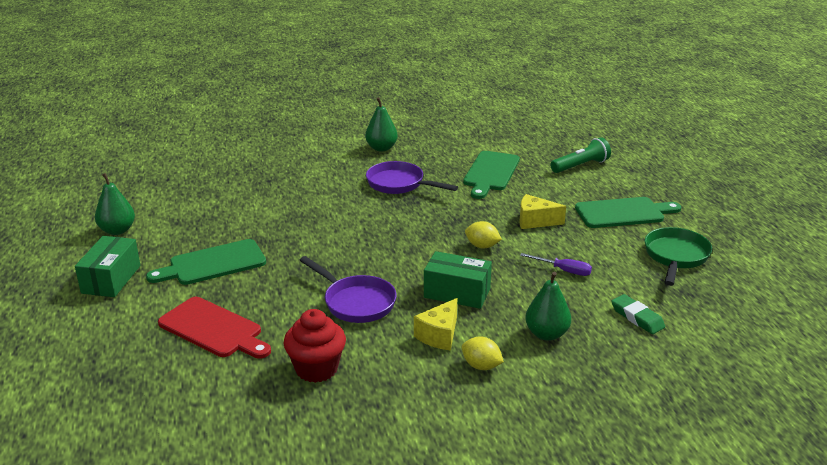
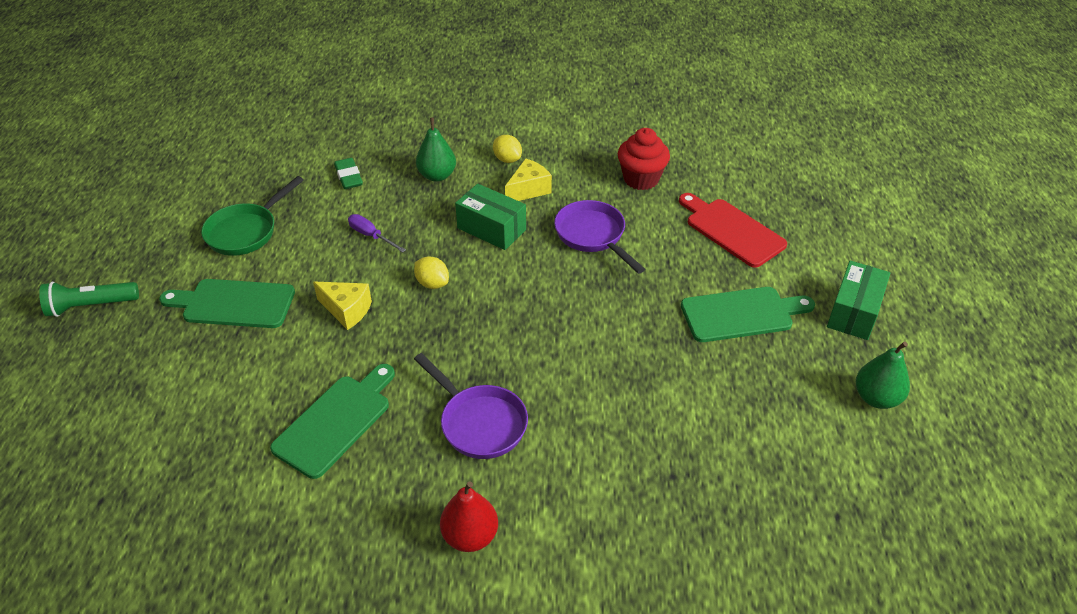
camera: 165 degrees left, 15 degrees up
(381, 148) = (470, 536): green pear -> red pear
(581, 166) = (196, 411): green flashlight -> green flashlight (91, 306)

